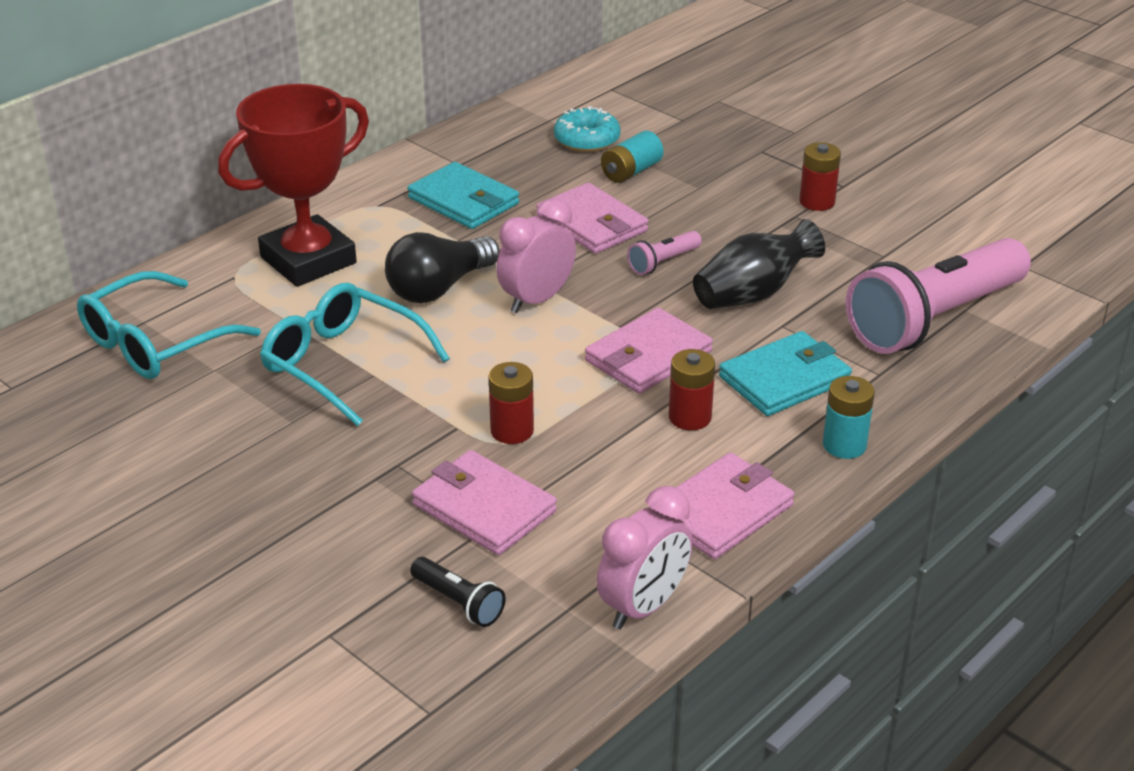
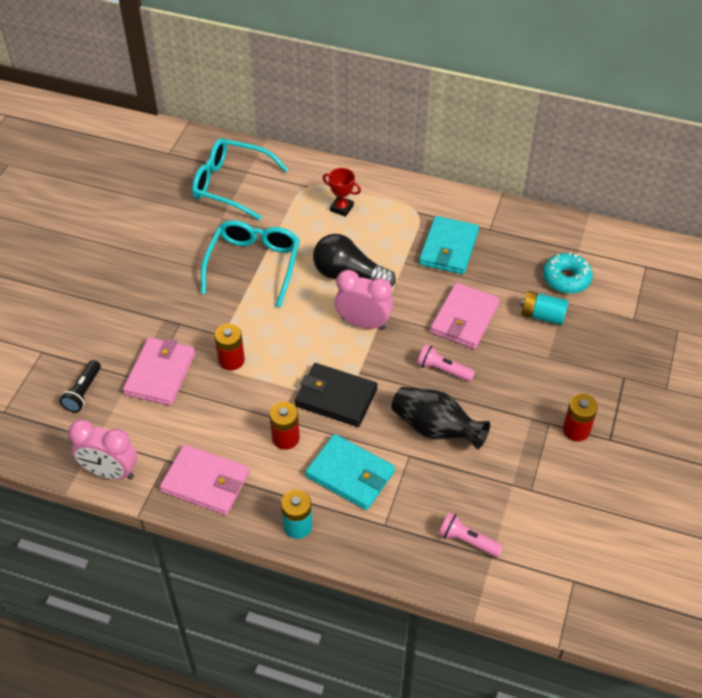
camera: 65 degrees right, 15 degrees up
(308, 260) = (341, 208): red trophy -> red trophy, size x0.41
(648, 356) = (336, 397): pink wallet -> black wallet
(934, 319) = (467, 541): pink flashlight -> pink flashlight, size x0.41

